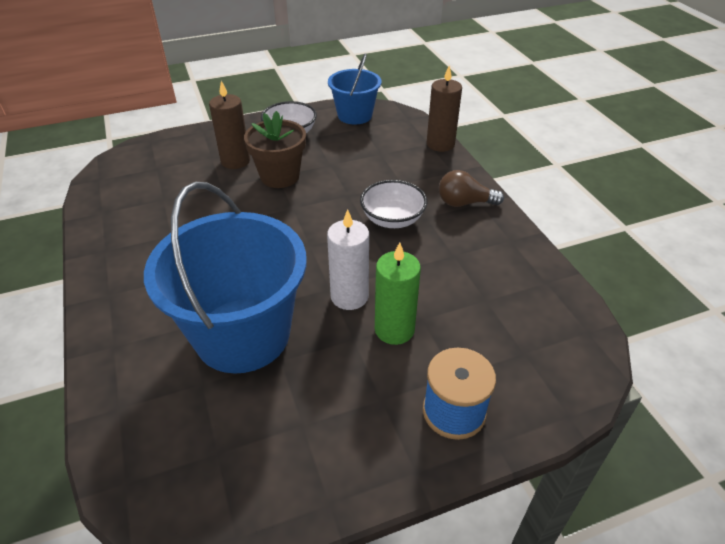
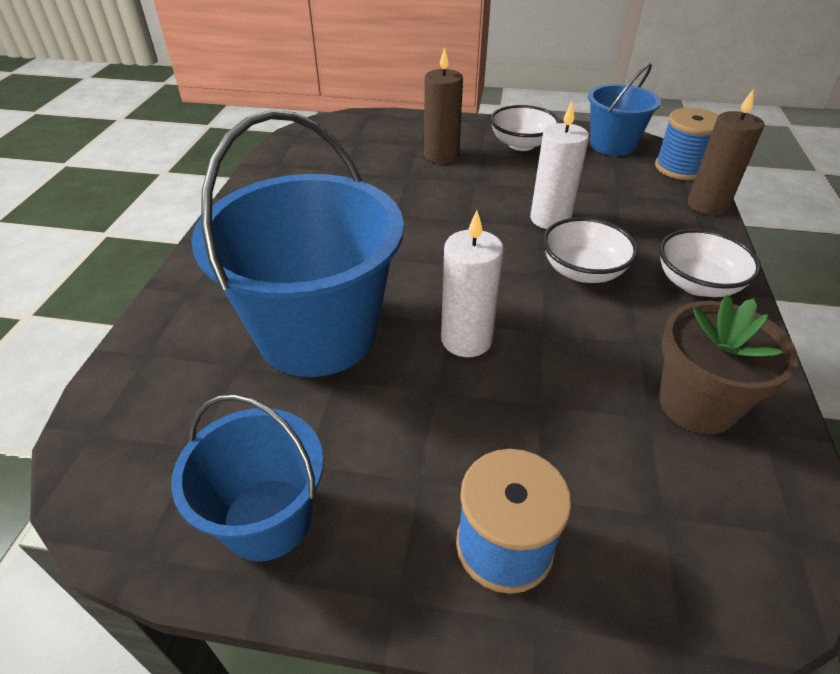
camera: 30 degrees right, 0 degrees up
(280, 176) = (478, 184): brown flower pot -> brown flower pot (696, 404)
(303, 470) = (267, 518): none -> blue bucket
(348, 188) = (550, 219): none -> white candle
(394, 329) = (495, 401): green candle -> none
(409, 121) = (680, 168): none -> blue spool
(464, 203) = (697, 284): brown light bulb -> white bowl

